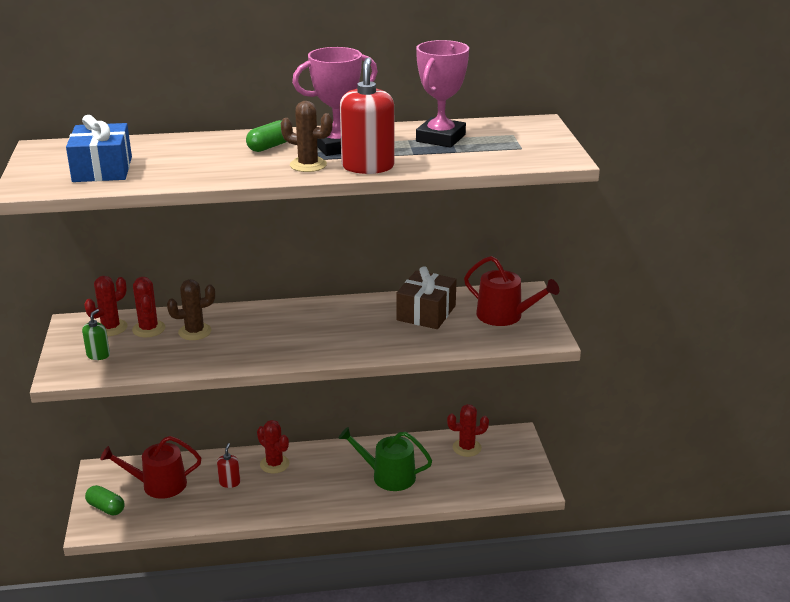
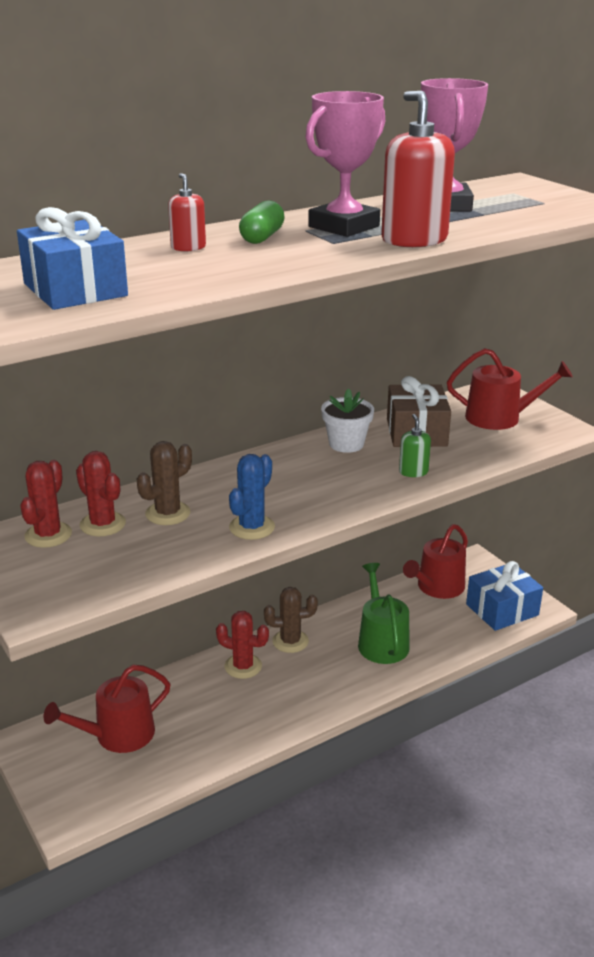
camera: 25 degrees left, 0 degrees up
(98, 355) = (64, 573): green soap dispenser -> green soap dispenser (413, 472)
(106, 508) = (69, 786): green capsule -> none
(229, 482) = (206, 704): red soap dispenser -> red soap dispenser (188, 247)
(238, 355) = (252, 527): none -> blue cactus
(308, 165) = (341, 248): brown cactus -> brown cactus (290, 641)
(364, 310) = (346, 444): none -> white flower pot
(388, 476) = (381, 641): green watering can -> green watering can turned 90 degrees clockwise
(467, 448) = (437, 587): red cactus -> red watering can
(504, 479) = (502, 609): none -> blue gift

